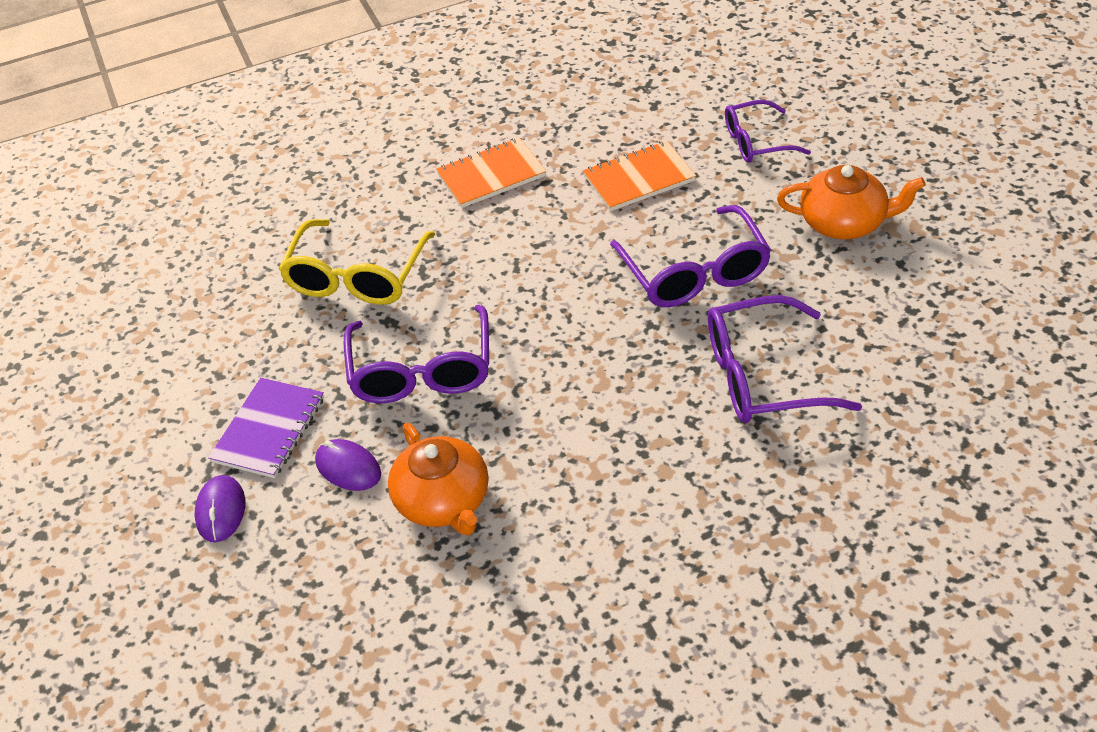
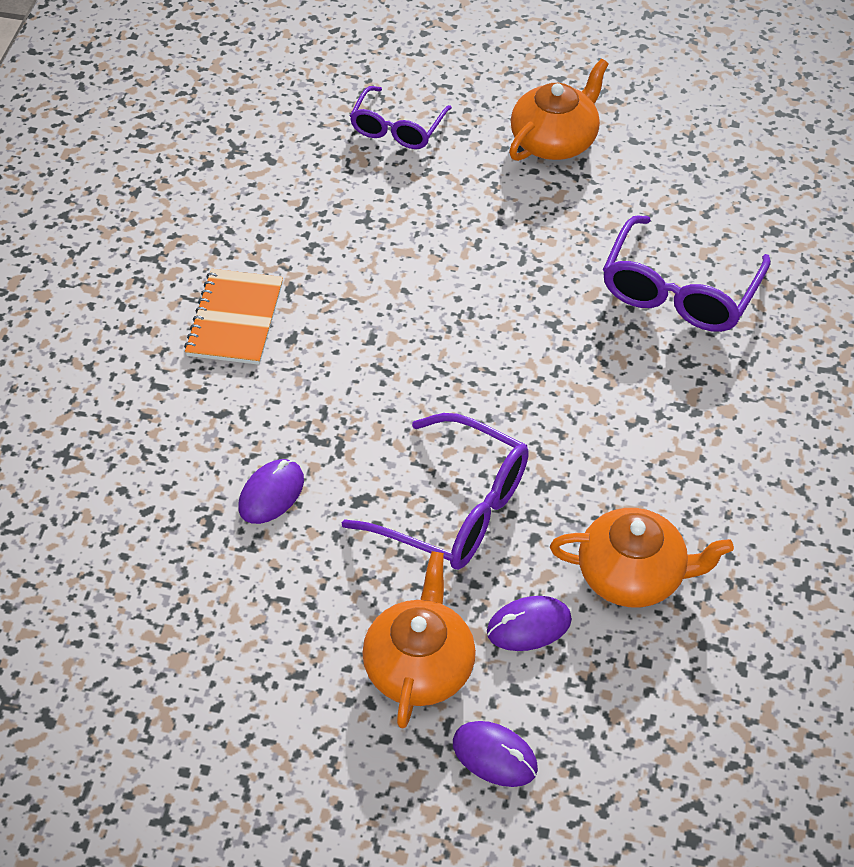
camera: 60 degrees left, 5 degrees up
(269, 430) = (419, 666): purple notebook -> orange teapot
(356, 277) = (271, 494): yellow glasses -> purple mouse
(639, 178) = (358, 225): orange notebook -> none
(695, 273) = (520, 260): purple glasses -> none

